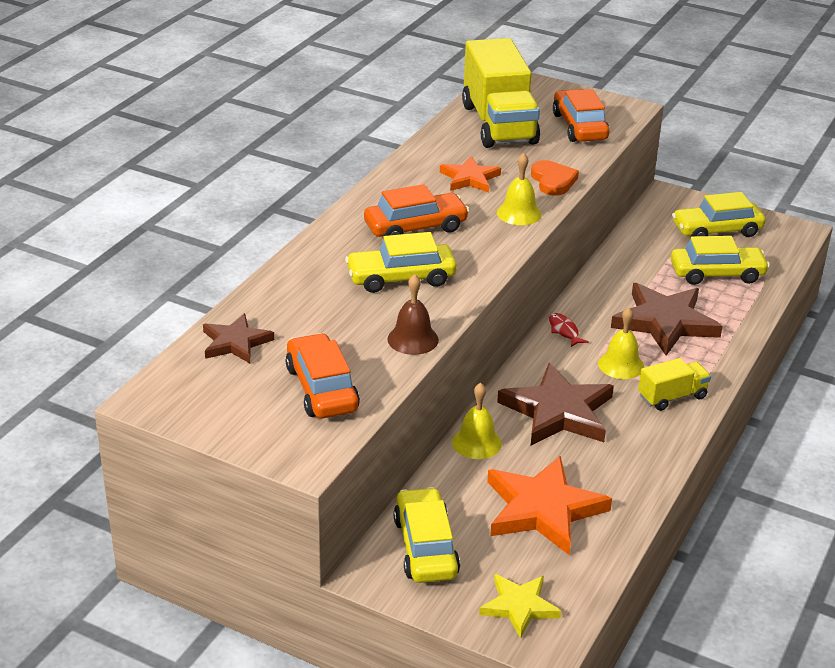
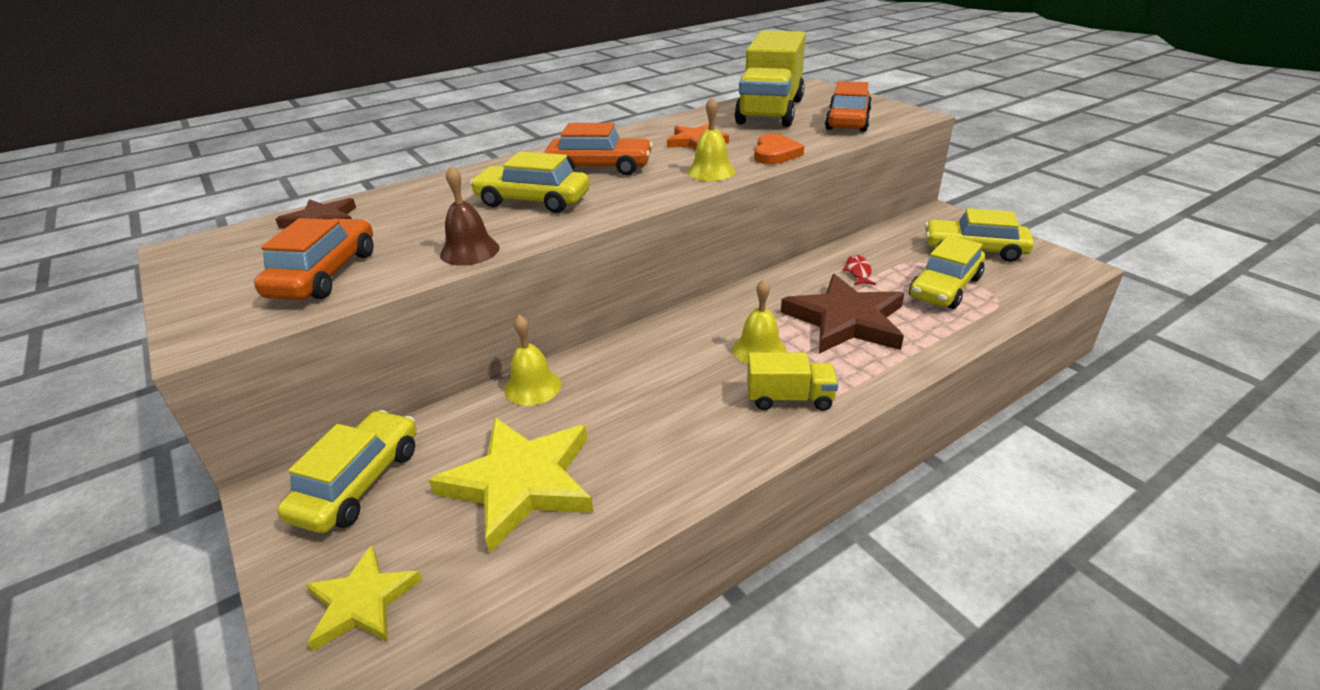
camera: 30 degrees right, 0 degrees up
(543, 509) = (521, 483): orange star -> yellow star
(558, 411) = (646, 379): brown star -> none
(564, 331) = (729, 304): red fish -> red fish (858, 272)
(717, 274) = (944, 287): yellow car -> yellow car turned 105 degrees clockwise

